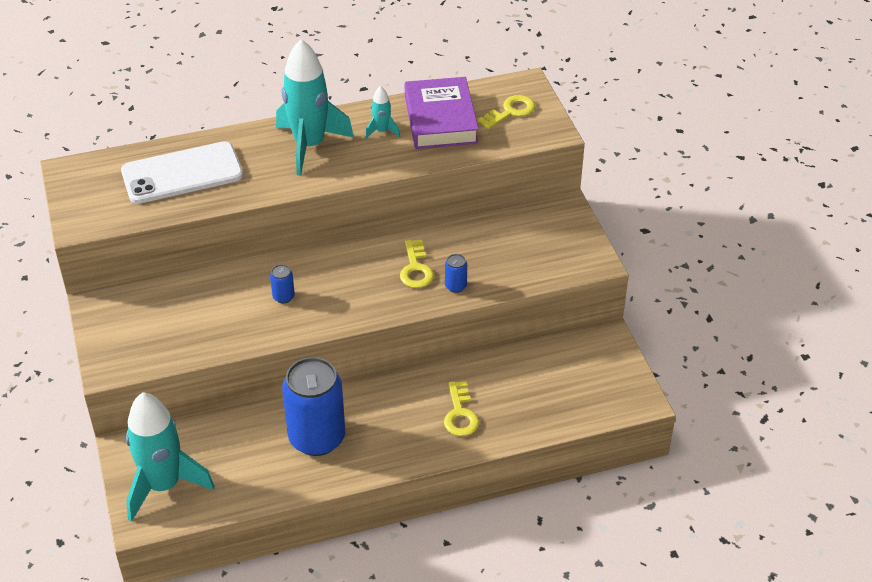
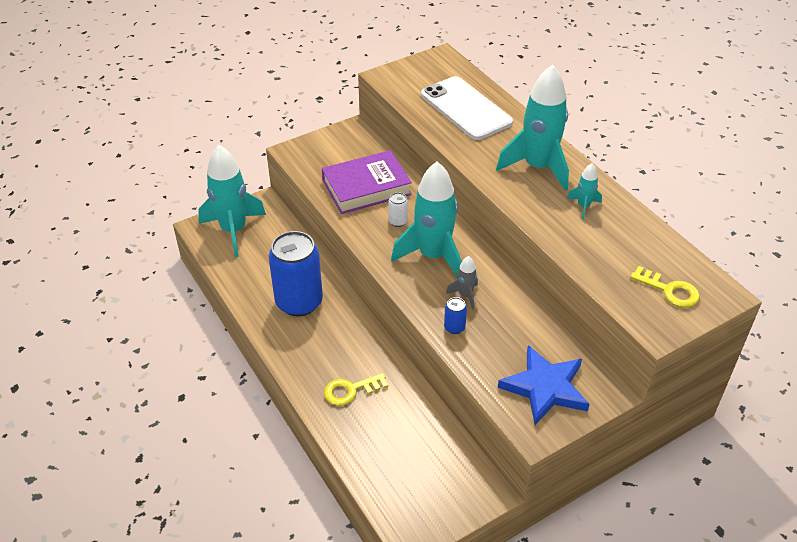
camera: 75 degrees right, 0 degrees up
(283, 297) = (398, 221): blue can -> white can
(350, 280) = (433, 256): none -> turquoise rocket
(416, 269) = (465, 295): yellow key -> grey rocket
(441, 119) = (625, 242): purple book -> purple book (366, 187)
(549, 243) = (545, 388): none -> blue star

